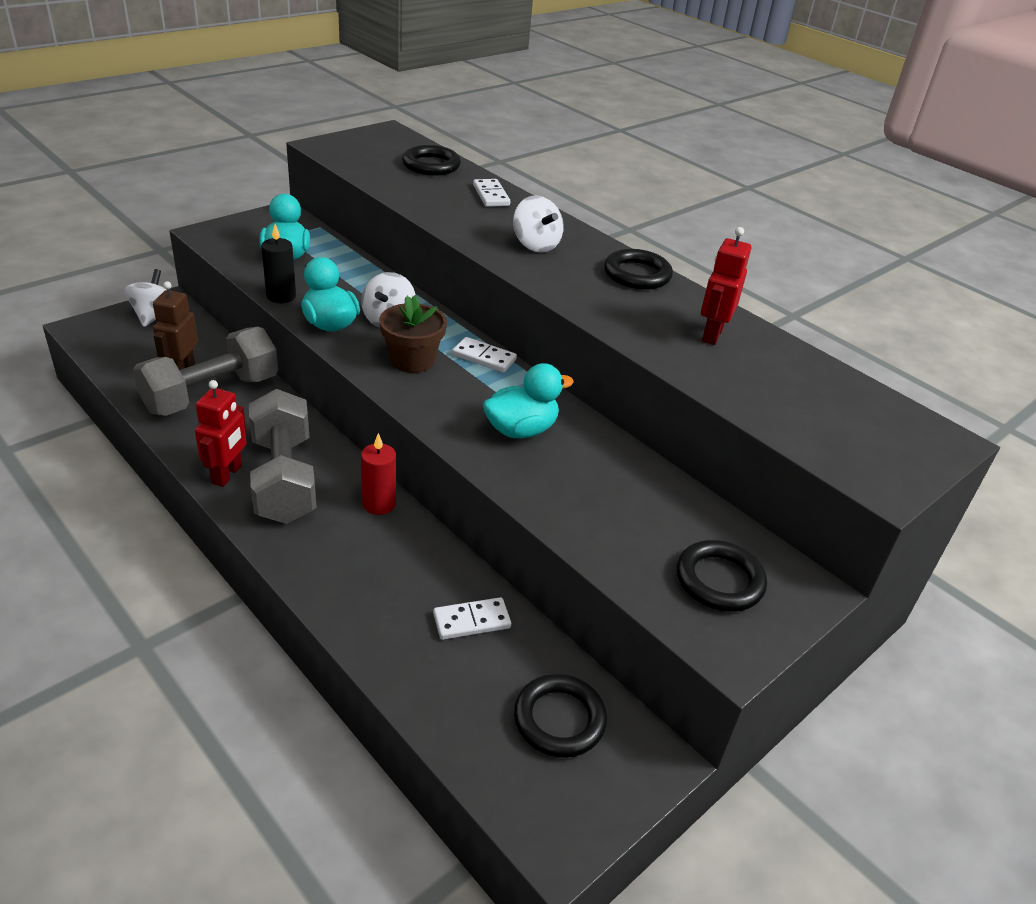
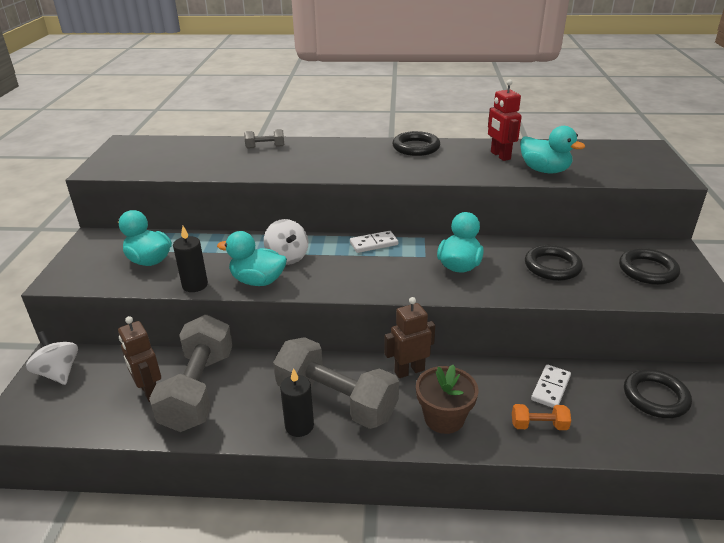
camera: 40 degrees left, 5 degrees down
(227, 474) = (299, 426): red robot -> black candle
(379, 504) = (409, 371): red candle -> brown robot
(399, 636) = (539, 425): none -> orange dumbbell
(412, 360) = (342, 269): brown flower pot -> brown flower pot (444, 418)
(431, 165) = (195, 148): black ring -> black ring (552, 266)
(491, 195) = (265, 147): white domino -> grey dumbbell
(535, 245) = (342, 159): white spinning top -> none
(726, 379) = (544, 170): none -> turquoise duck

